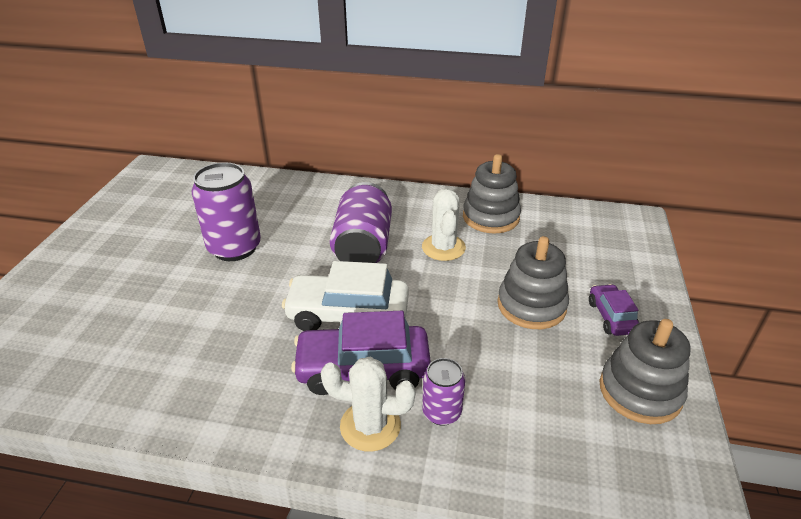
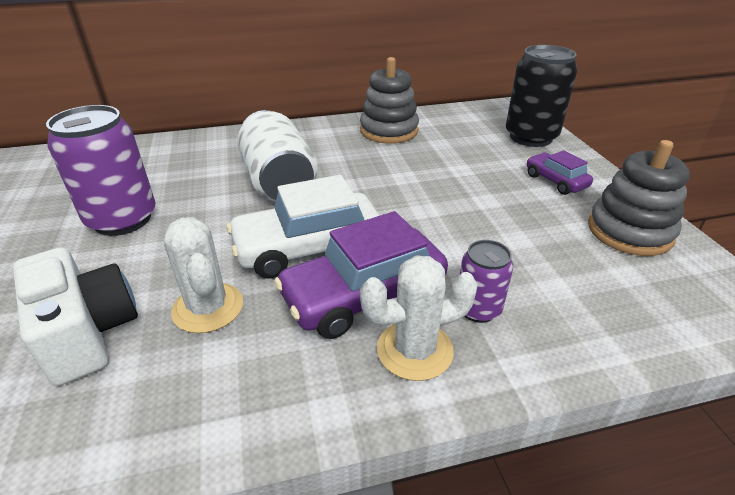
camera: 25 degrees left, 0 degrees up
(173, 332) = (87, 333): none -> white camera
(363, 246) = (279, 182): purple can -> white can
(443, 247) = (363, 164): white cactus -> white cactus (208, 308)
(531, 305) = (483, 190): grey stacking toy -> none
(627, 261) = (530, 137): none -> black can

